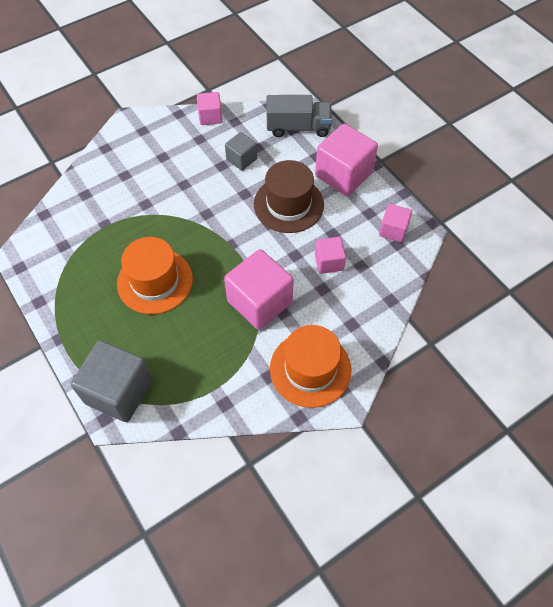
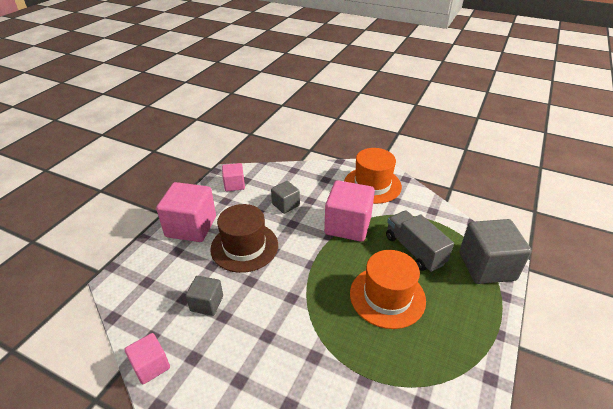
camera: 120 degrees left, 20 degrees down
(298, 127) = (141, 278): grey truck -> grey truck (414, 250)
(329, 262) = (285, 205): pink cube -> grey cube

